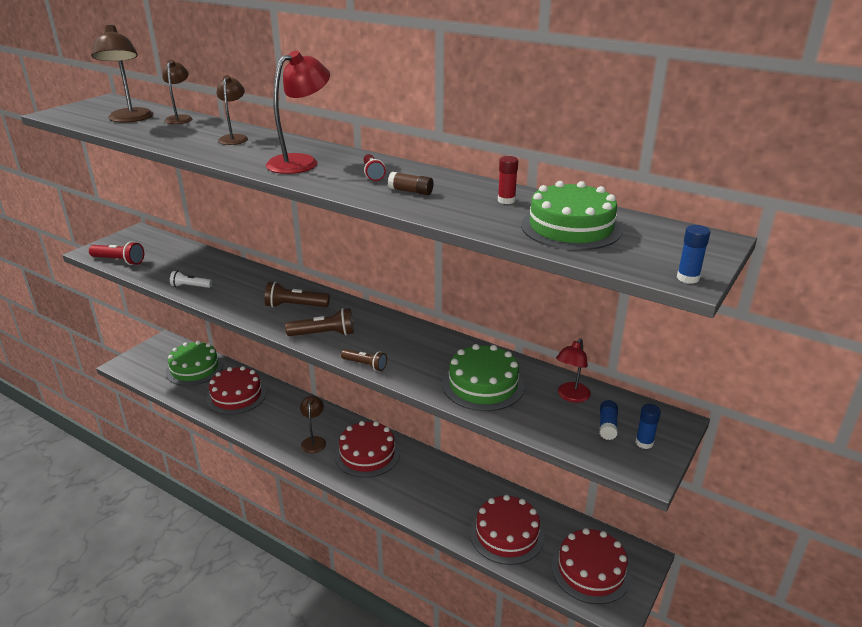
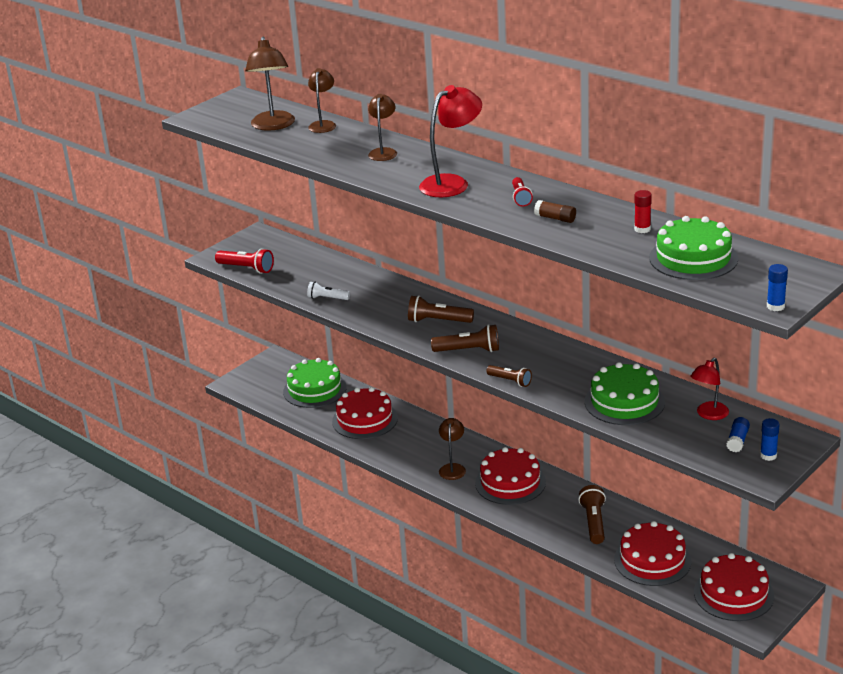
camera: 10 degrees right, 0 degrees up
(447, 494) = (594, 522): none -> brown flashlight

